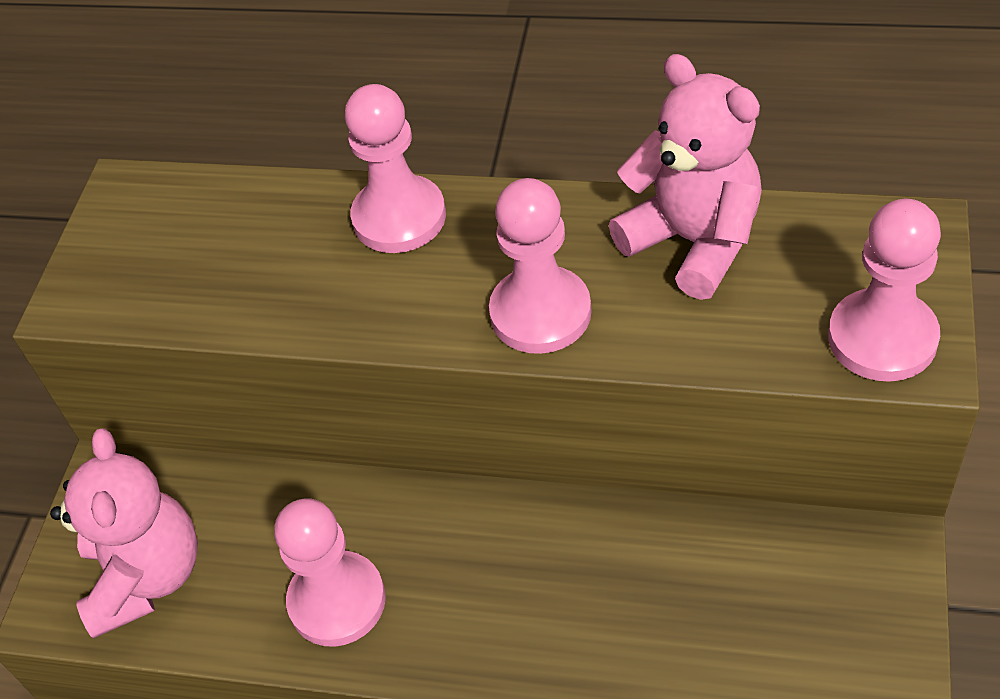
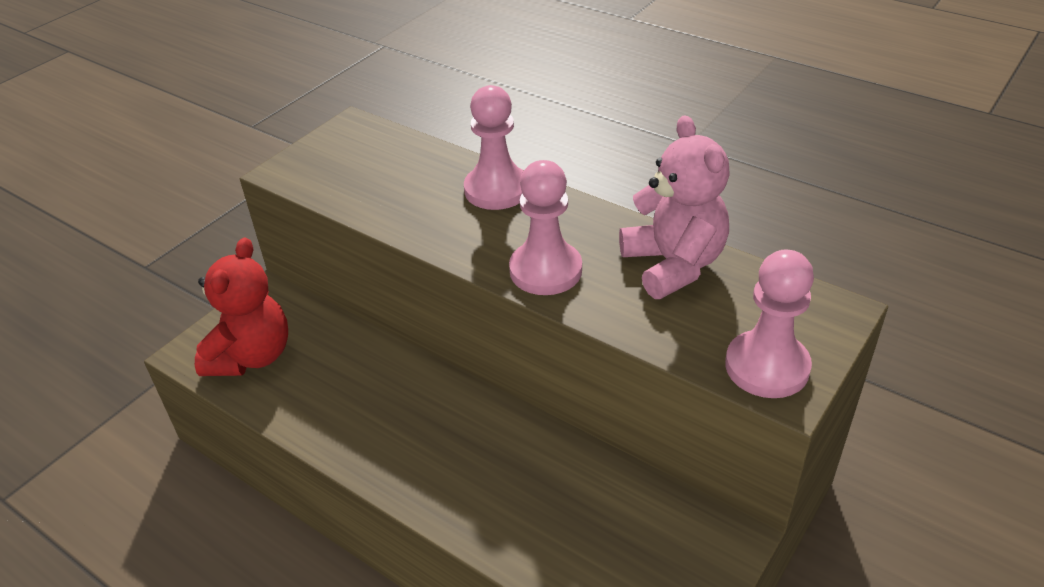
camera: 20 degrees right, 10 degrees down
(147, 576) = (251, 356): pink teddy bear -> red teddy bear
(337, 601) = (348, 415): pink pawn -> none

